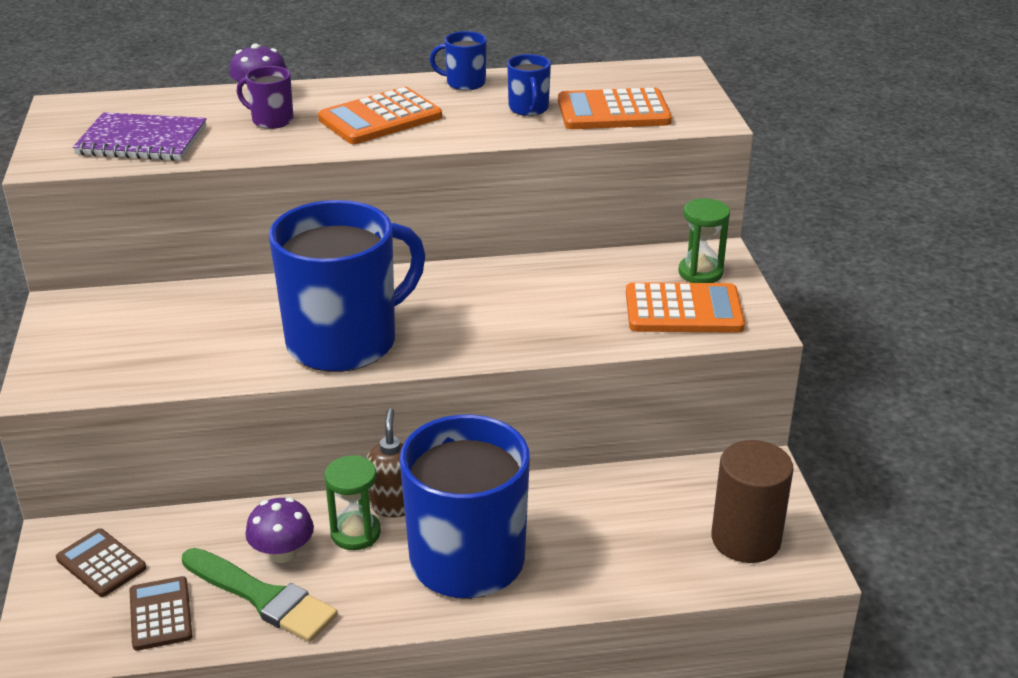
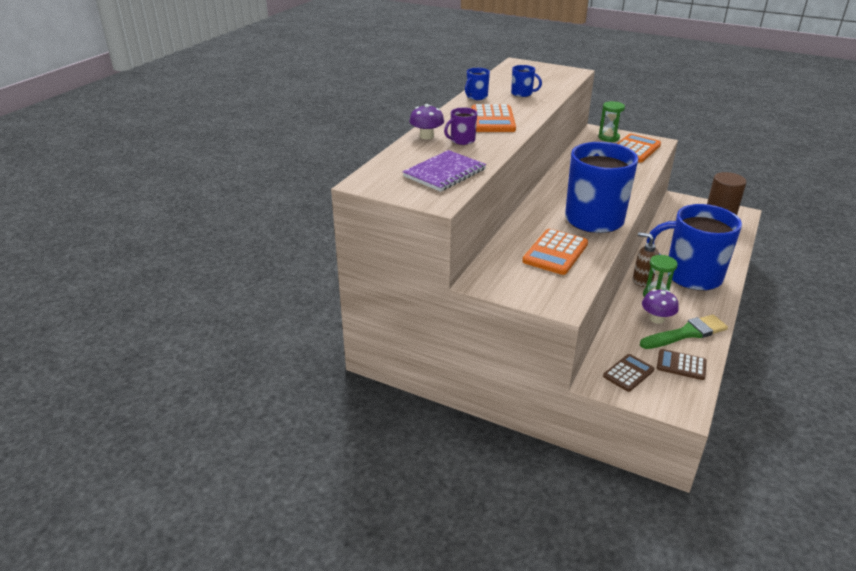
camera: 55 degrees left, 0 degrees up
(101, 563) = (628, 373): brown calculator -> brown calculator turned 150 degrees clockwise
(613, 111) = (546, 82): orange calculator -> orange calculator (555, 252)

